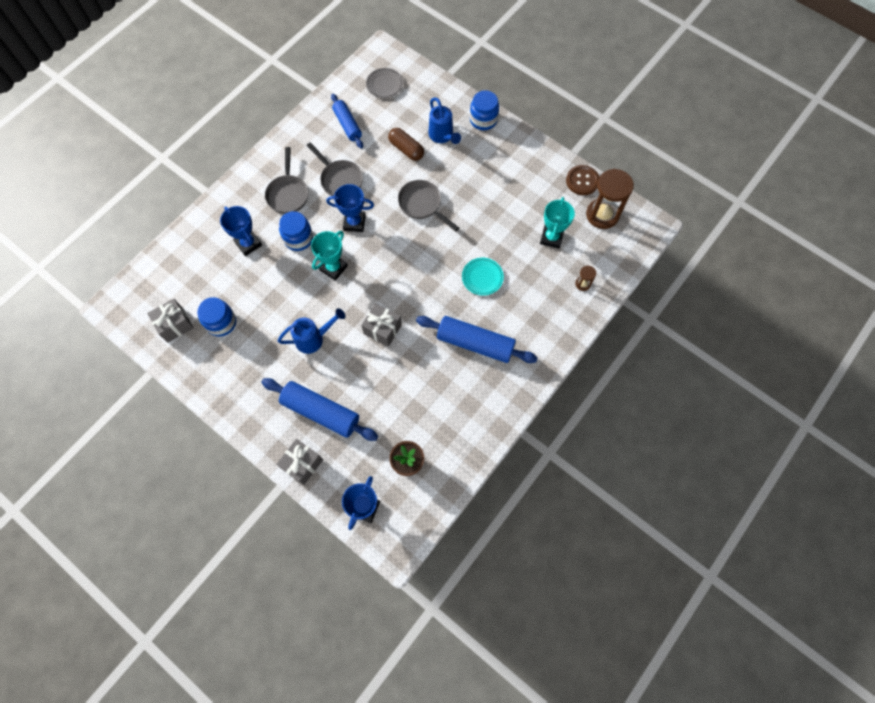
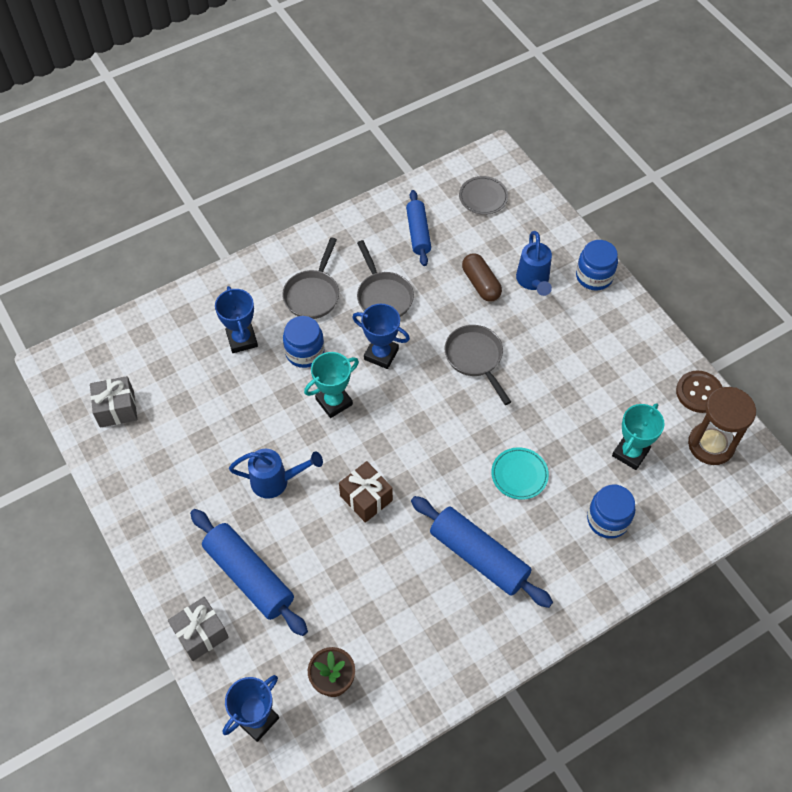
camera: 20 degrees right, 10 degrees down
(221, 322) = (172, 424): blue jar -> blue jar (607, 520)
(382, 329) = (366, 498): grey gift -> brown gift
(582, 284) = (651, 527): brown hourglass -> none

